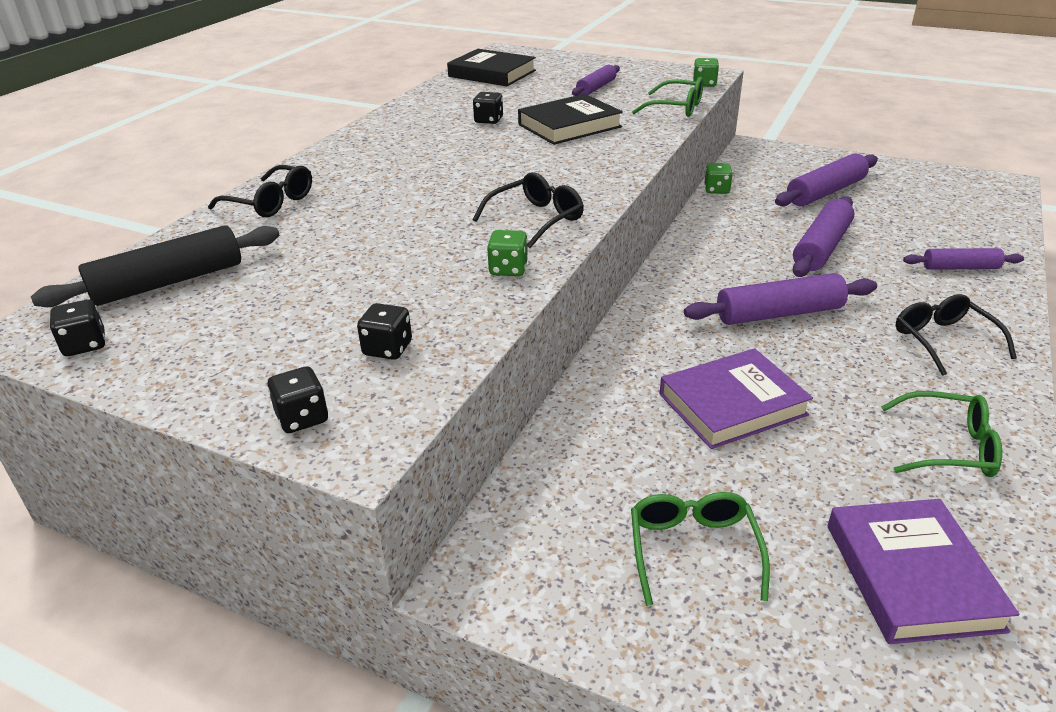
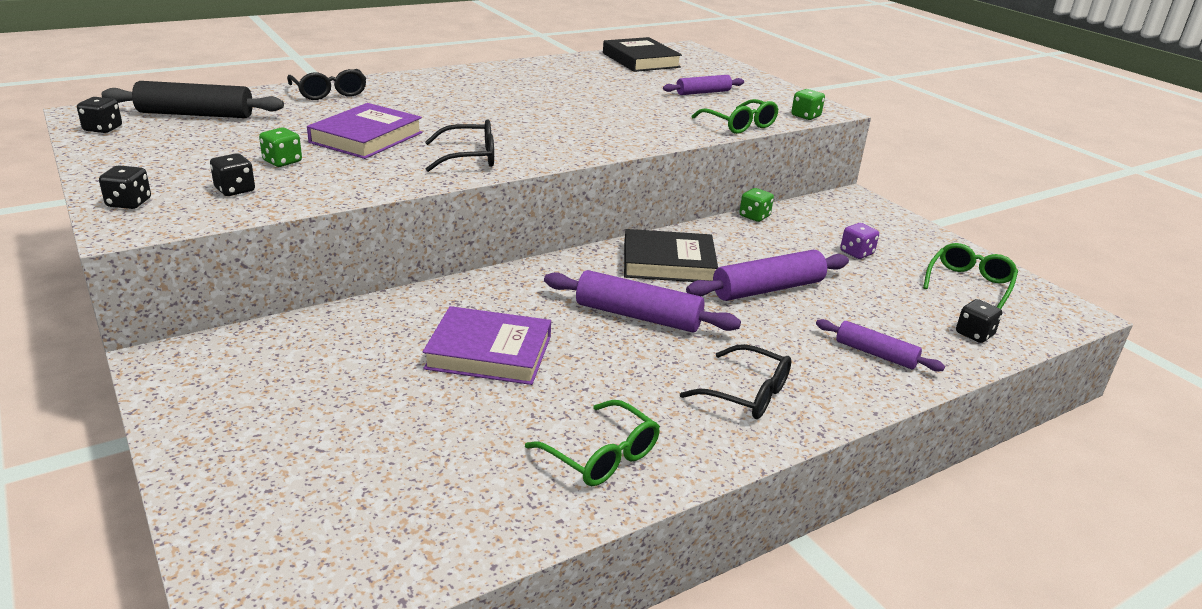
camera: 30 degrees right, 5 degrees down
(488, 120) = (570, 89): black dice -> black dice (974, 334)
(508, 269) = (389, 178): green dice -> green dice (282, 161)
(569, 126) = (623, 110): black book -> black book (668, 263)
(693, 551) = (306, 414): green glasses -> green glasses (969, 284)
(825, 192) = (856, 253): purple rolling pin -> purple dice
(912, 576) = (417, 506): purple book -> purple book (366, 137)
(944, 341) = (745, 393): black glasses -> black glasses turned 105 degrees clockwise

